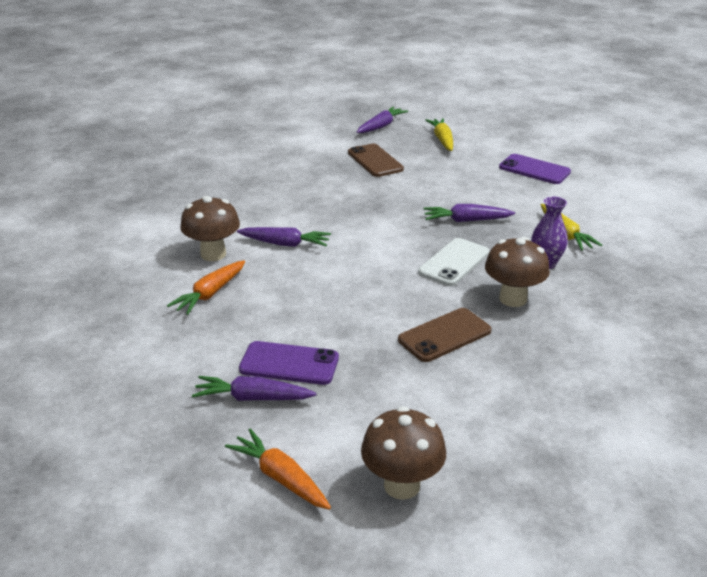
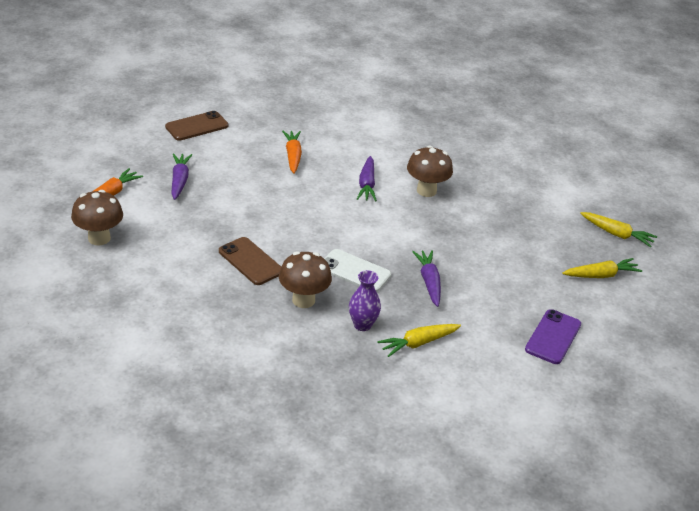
camera: 80 degrees right, 5 degrees up
(210, 293) = (293, 156): orange carrot -> orange carrot turned 60 degrees clockwise
(213, 254) = (345, 153): brown mushroom -> brown mushroom (426, 191)
(289, 364) = (214, 193): purple phone -> none
(375, 161) = (533, 230): brown phone -> brown phone (197, 126)
(381, 126) = (616, 234): purple carrot -> yellow carrot

